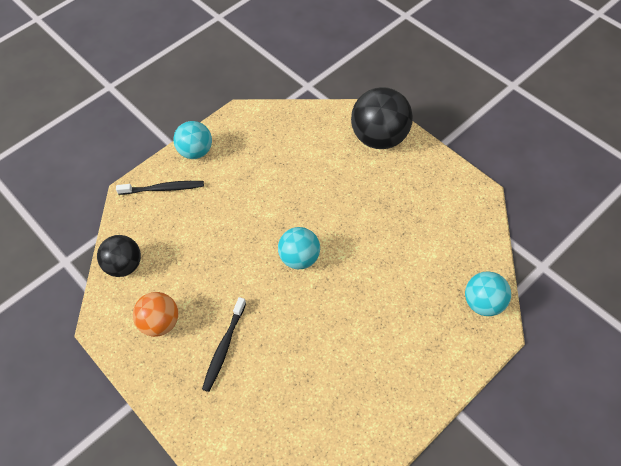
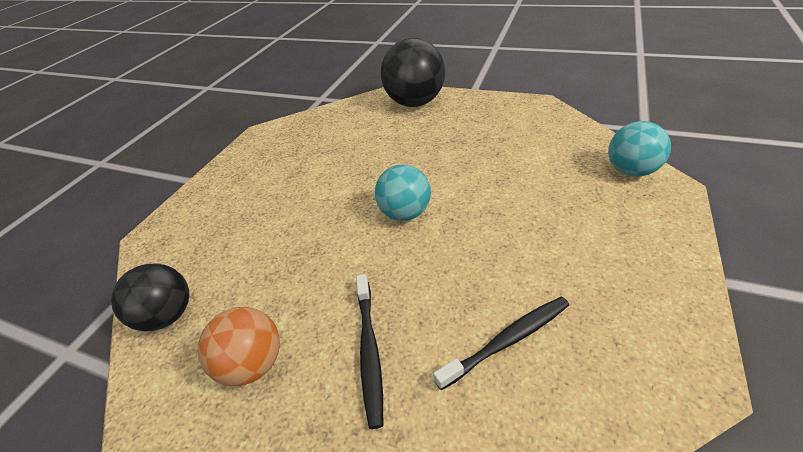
camera: 25 degrees left, 15 degrees down
(163, 189) = (197, 217): black toothbrush -> black toothbrush (507, 340)
(196, 151) = (225, 173): turquoise ball -> none

